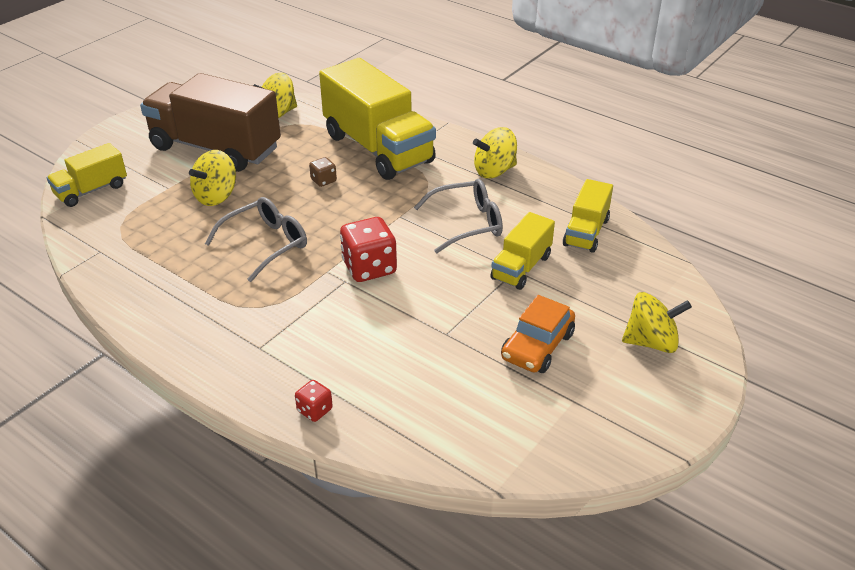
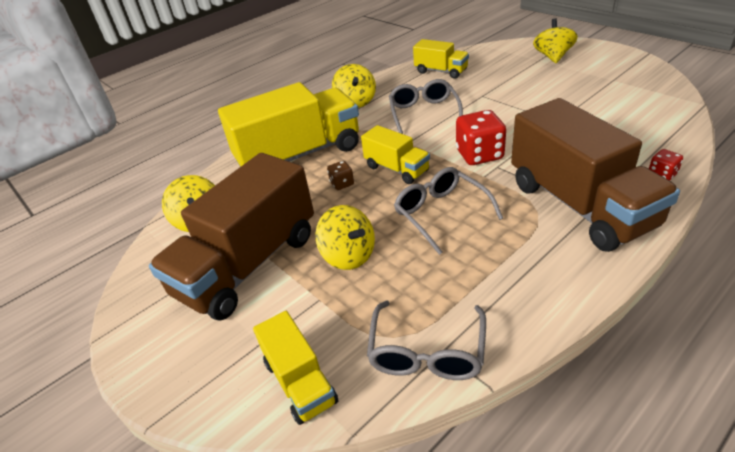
camera: 75 degrees left, 0 degrees up
(100, 244) = (427, 352): none -> grey glasses
(265, 337) = (580, 205): none -> brown truck
(521, 267) = (479, 93): yellow truck -> yellow truck (396, 169)
(537, 346) = (564, 89): orange car -> none

